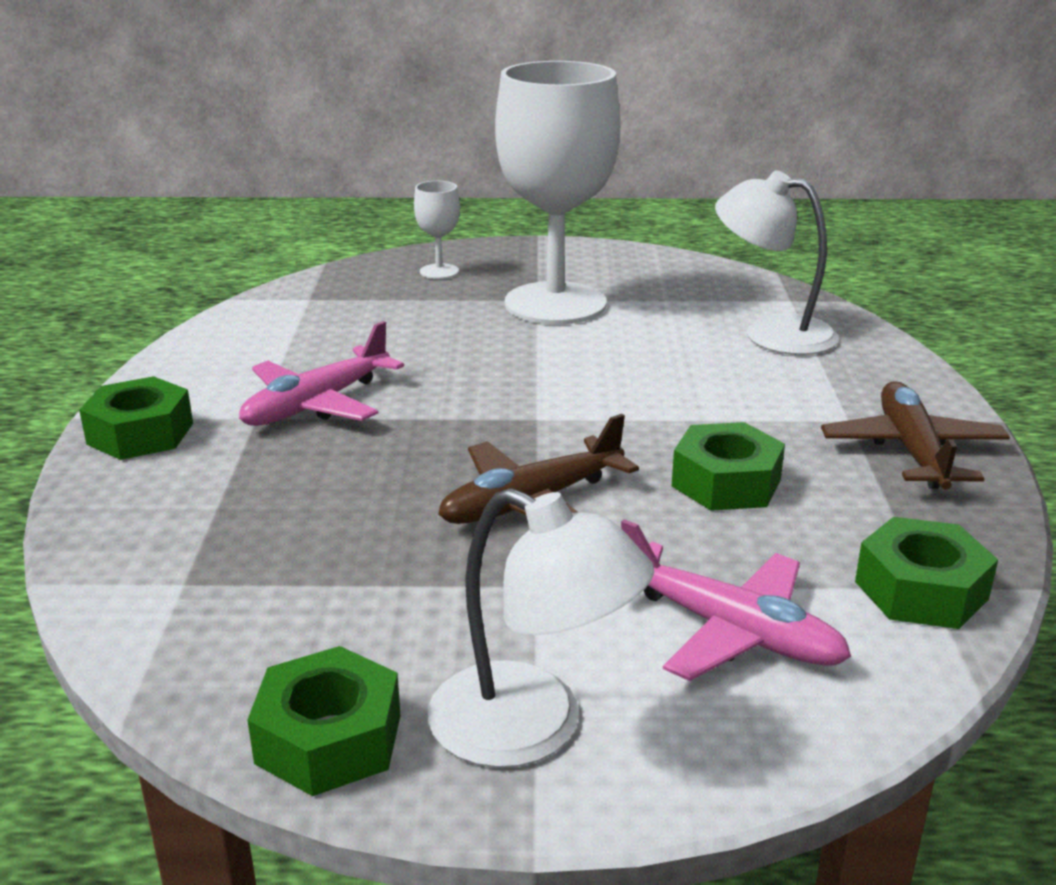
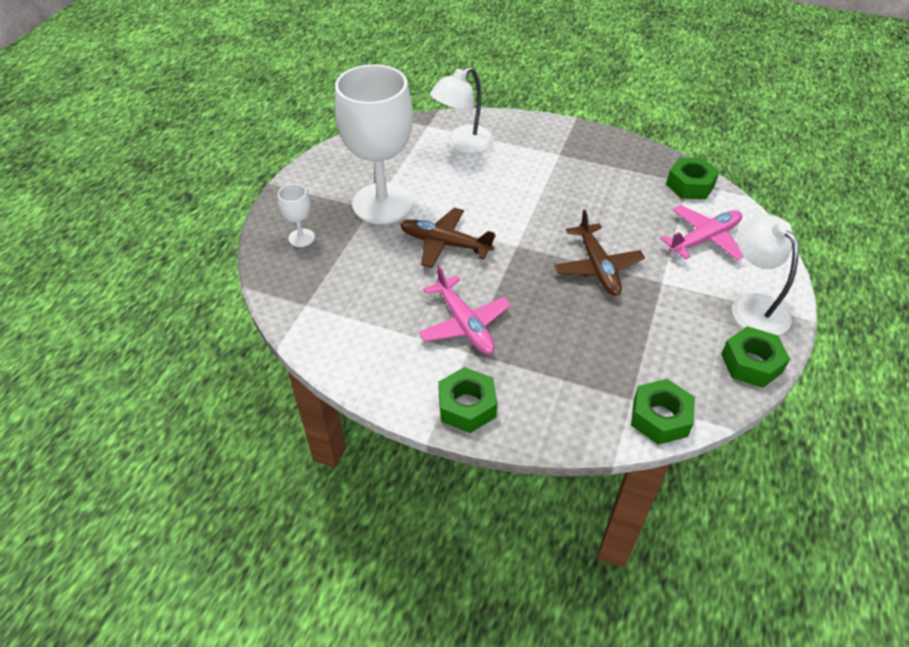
camera: 70 degrees left, 20 degrees up
(532, 728) = (752, 305): white lamp -> white lamp turned 75 degrees counterclockwise
(726, 483) = (600, 206): green nut -> green nut (660, 417)
(912, 451) = (593, 148): brown plane -> brown plane (445, 244)

